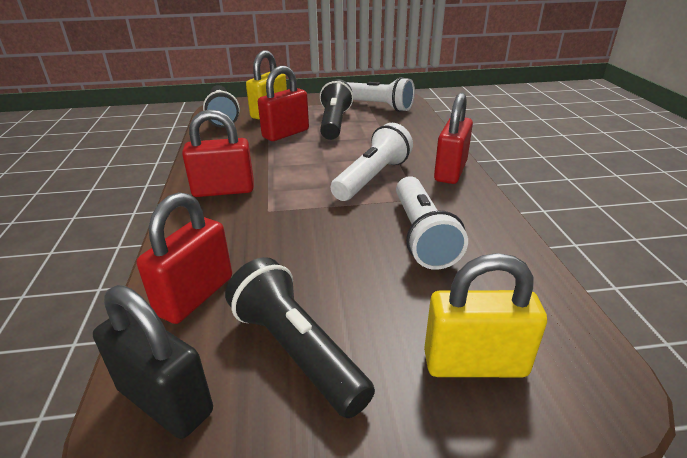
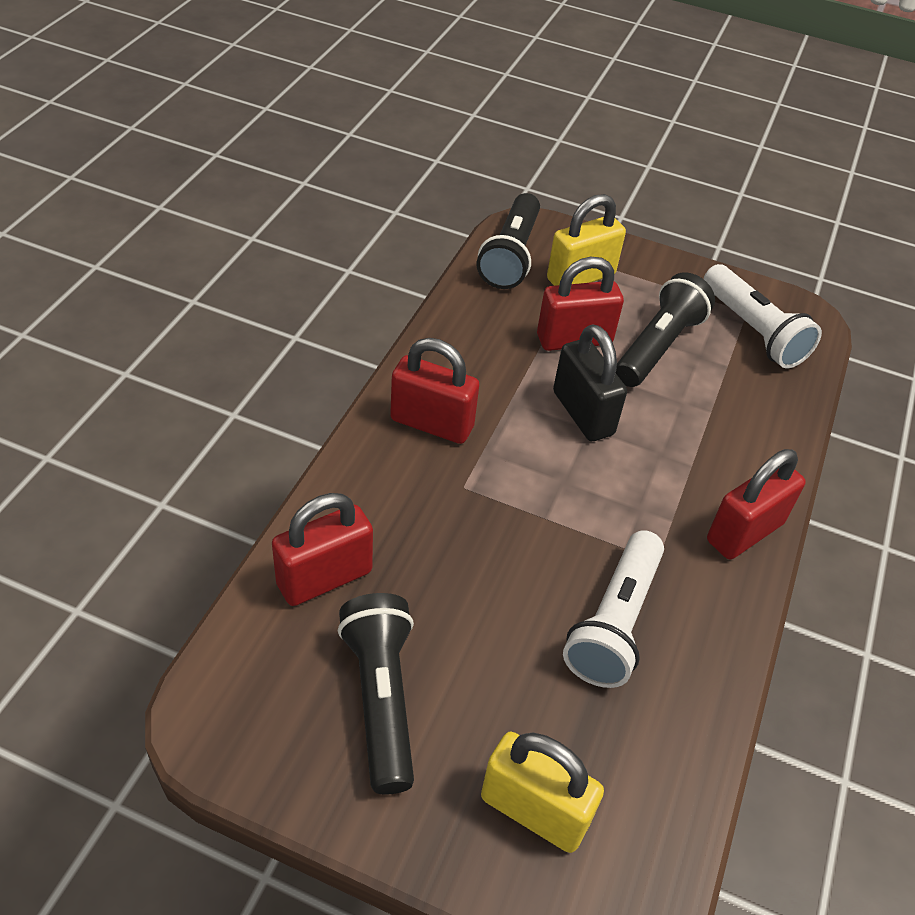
camera: 25 degrees right, 15 degrees up
(165, 400) = (247, 685): black padlock -> black padlock (583, 413)
(372, 178) = (628, 492): white flashlight -> none

